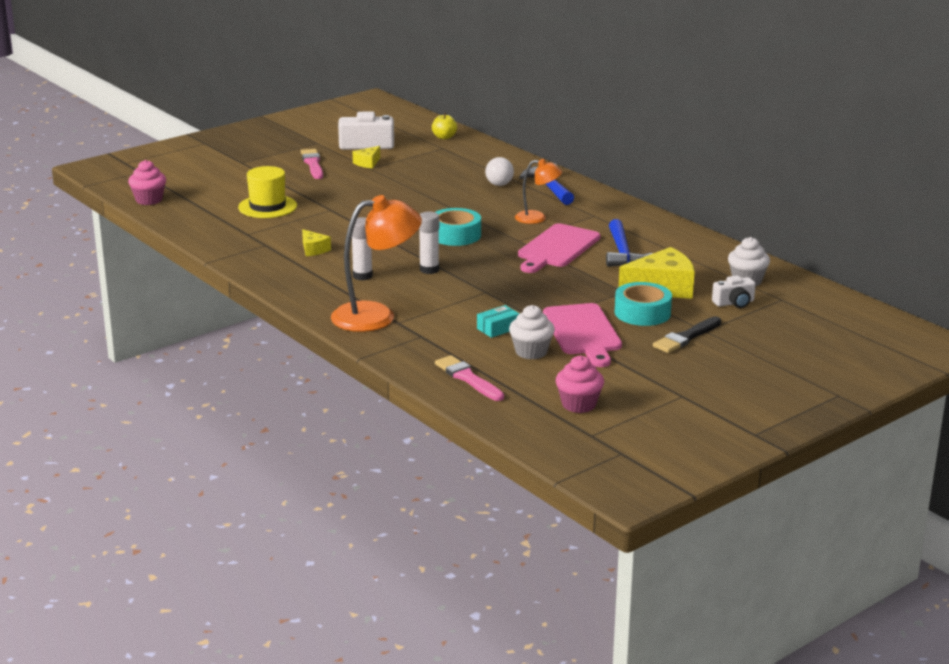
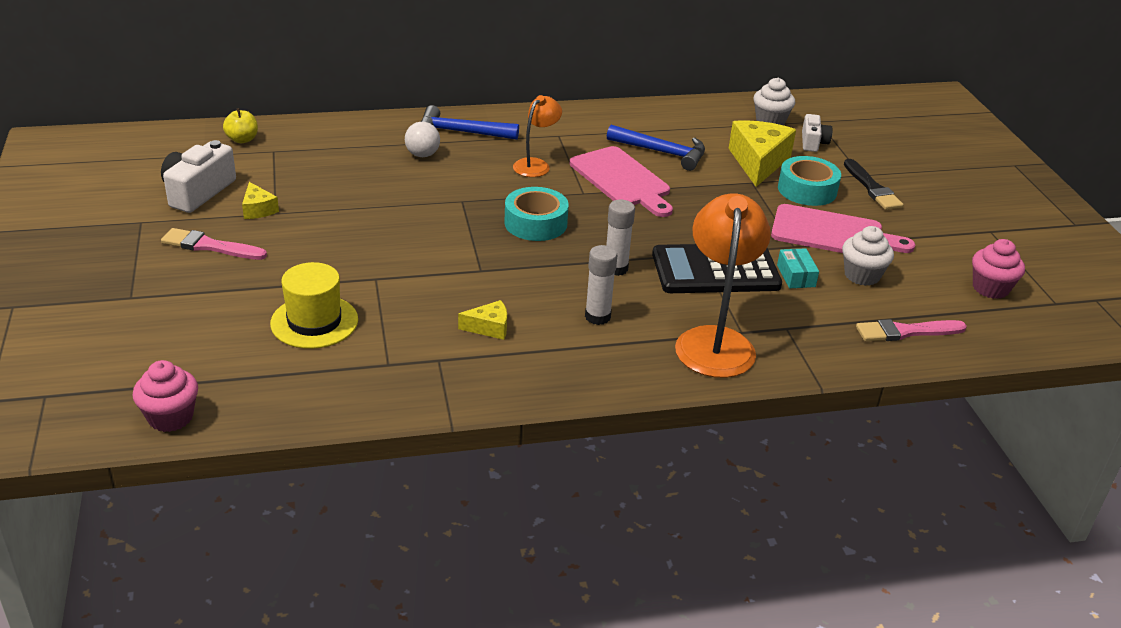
camera: 65 degrees left, 10 degrees up
(468, 300) = (715, 270): none -> black calculator

